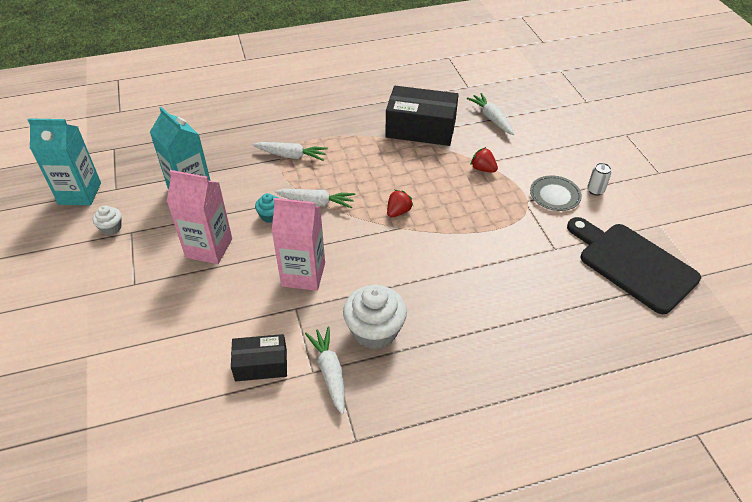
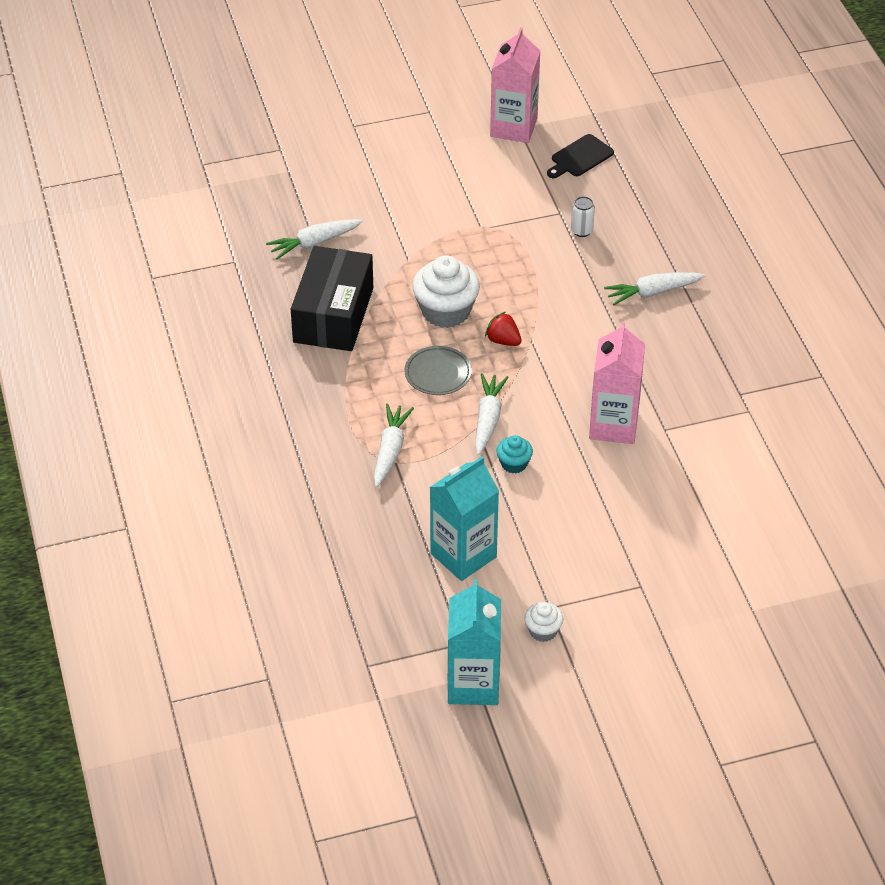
camera: 90 degrees left, 0 degrees up
(209, 248) = (575, 519): pink carton -> pink carton (513, 127)
(261, 364) = (745, 453): black box -> none
(330, 372) = (747, 397): white carrot -> white carrot (652, 292)
(375, 331) = (690, 362): white cupcake -> white cupcake (446, 311)
(483, 169) = (421, 259): red strawberry -> none
(554, 195) = (471, 202): grey plate -> grey plate (438, 374)
(595, 190) = (462, 167): white can -> white can (581, 231)
(633, 264) = (580, 157): black cutting board -> black cutting board, size x0.50

